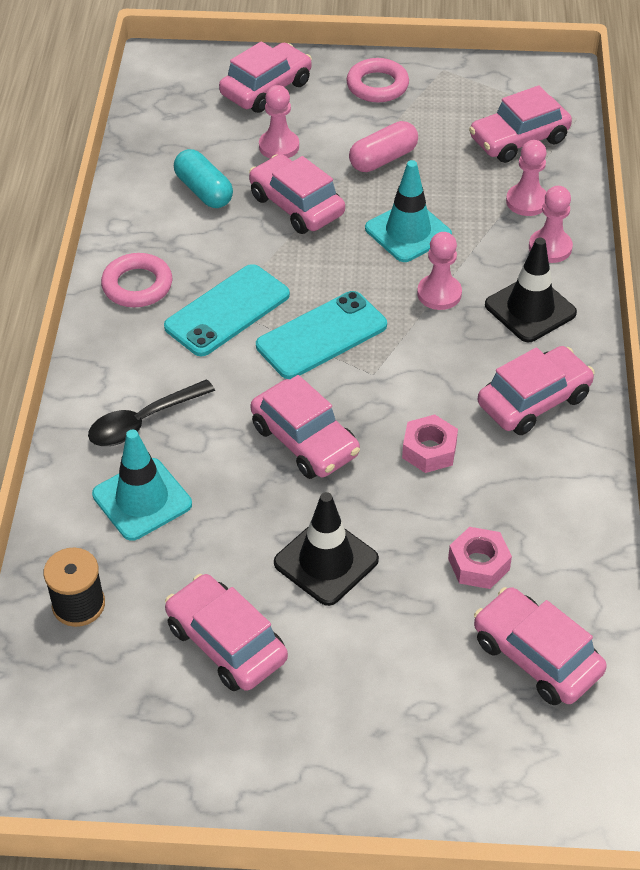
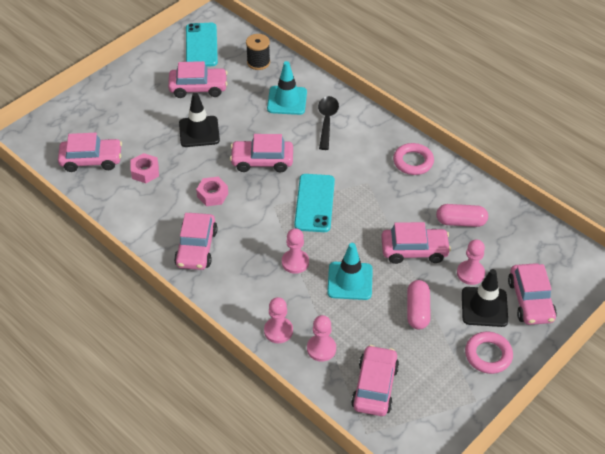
camera: 130 degrees right, 0 degrees up
(204, 191) = (461, 222): turquoise capsule -> pink capsule
(227, 311) = (364, 181): turquoise phone -> turquoise phone (201, 45)
(530, 309) = (248, 289): black traffic cone -> black traffic cone (484, 307)

